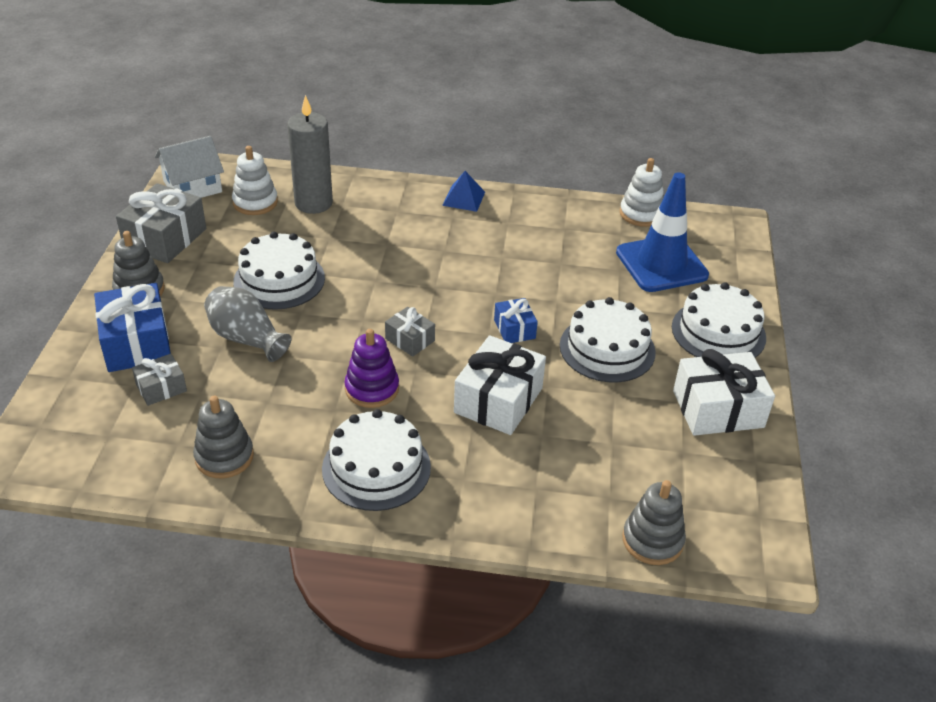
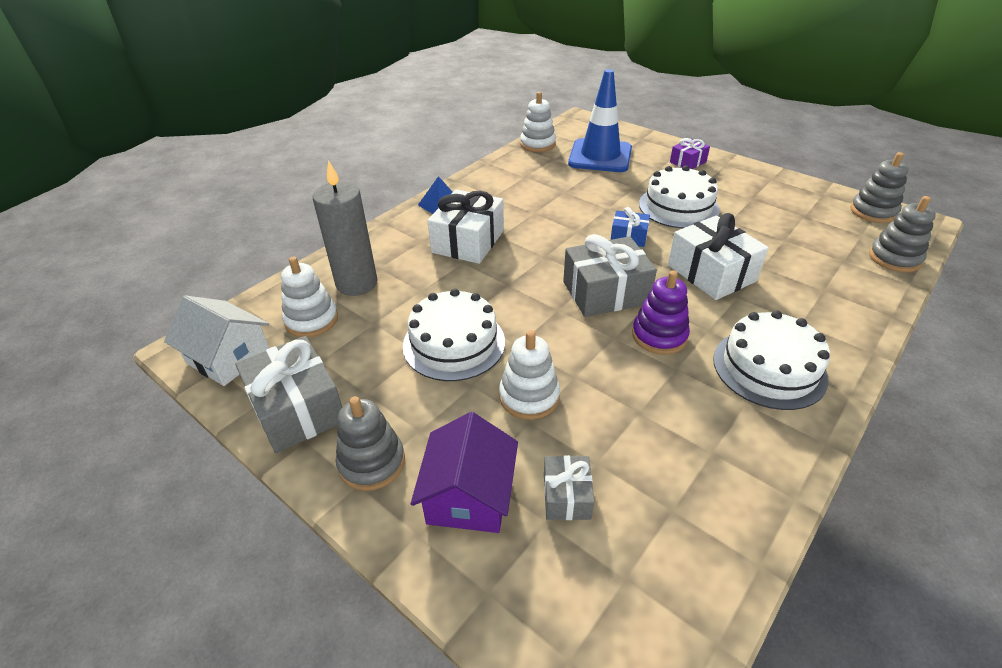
camera: 55 degrees left, 0 degrees up
(136, 343) = (469, 495): blue gift -> purple house
(192, 186) = (228, 357): white house -> white house turned 60 degrees counterclockwise
(224, 457) = (711, 474): grey stacking toy -> grey stacking toy (873, 211)
(246, 338) = (529, 396): grey vase -> white stacking toy
(410, 340) = (605, 292): grey gift -> grey gift, size x1.85
(718, 332) = (688, 162): white cake -> purple gift
(718, 409) = (767, 189): white gift -> white gift (468, 241)

